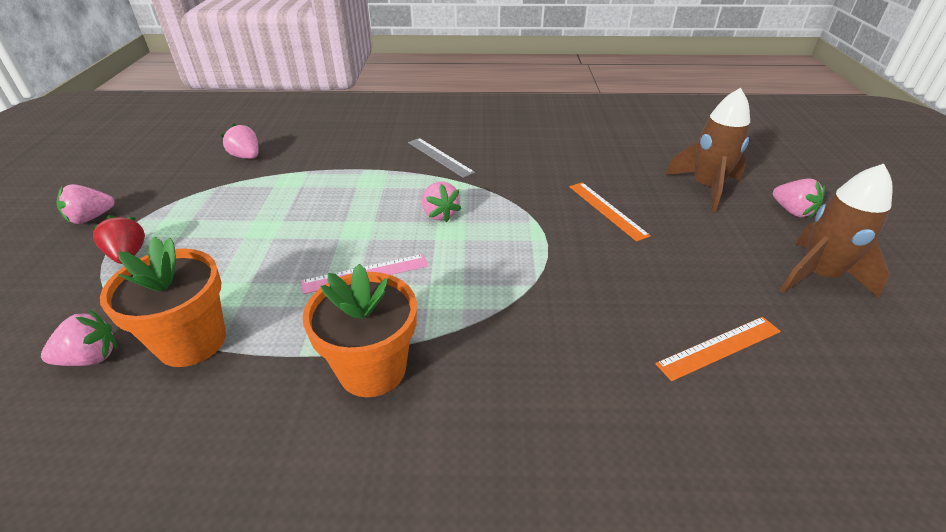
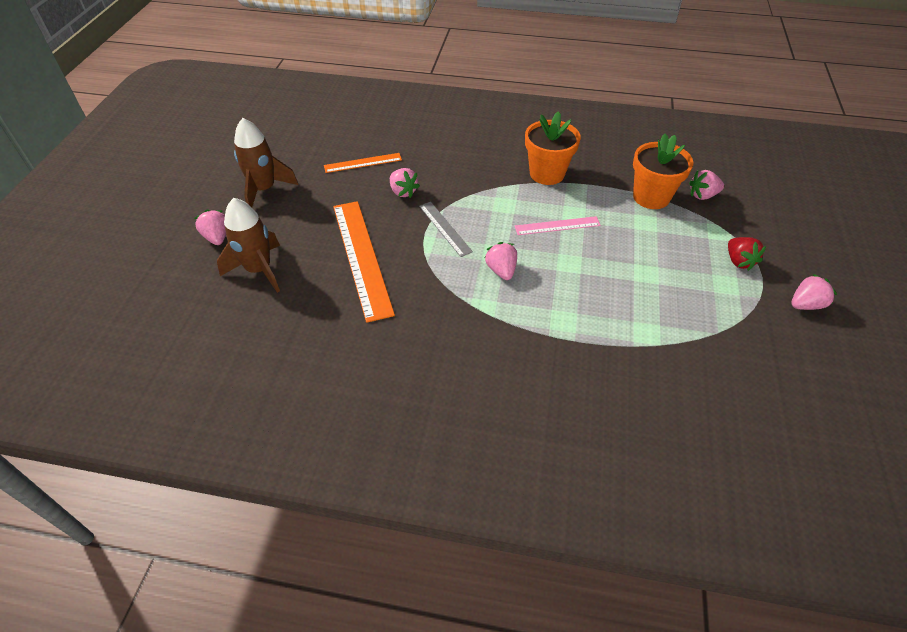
camera: 170 degrees left, 10 degrees up
(246, 157) = (713, 381): pink strawberry -> pink strawberry (403, 192)
(440, 157) = (493, 349): grey ruler -> grey ruler (445, 228)
(607, 210) = (362, 257): orange ruler -> orange ruler, size x1.88

